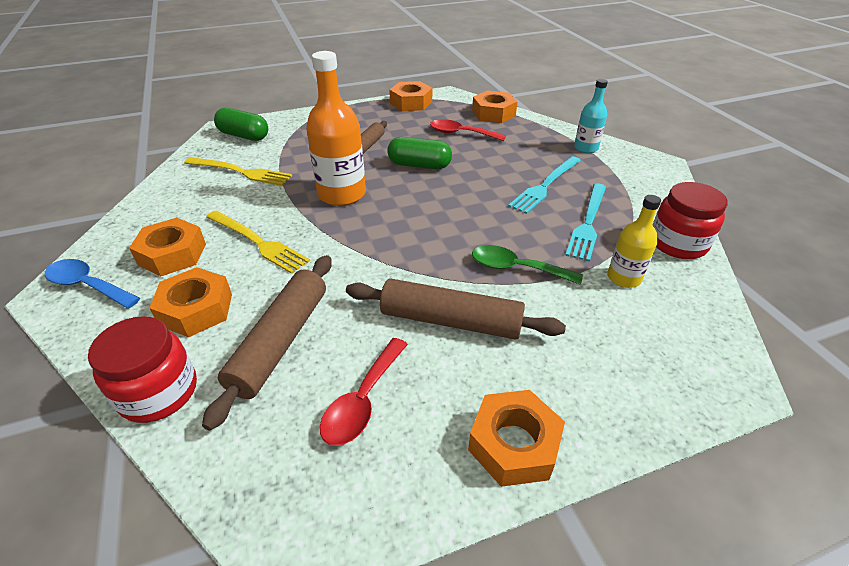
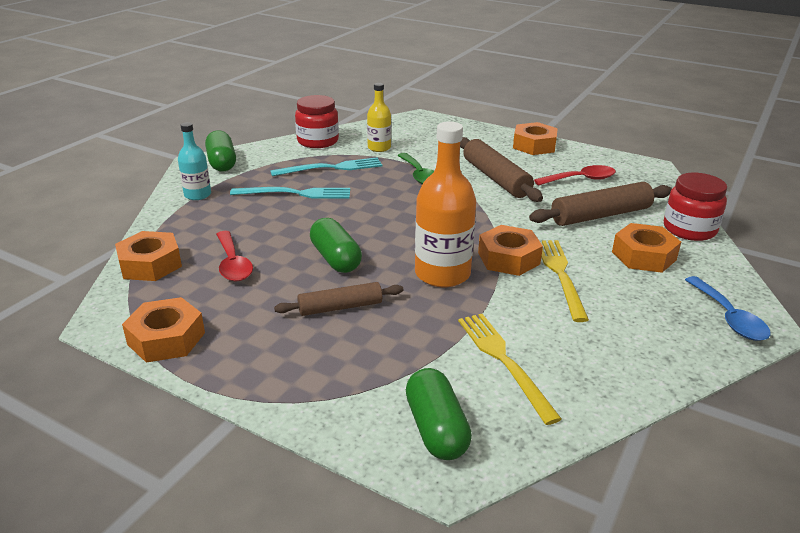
camera: 130 degrees left, 10 degrees down
(172, 254) = (641, 305): orange nut -> orange nut (508, 258)
(651, 174) = (222, 163): none -> green capsule

